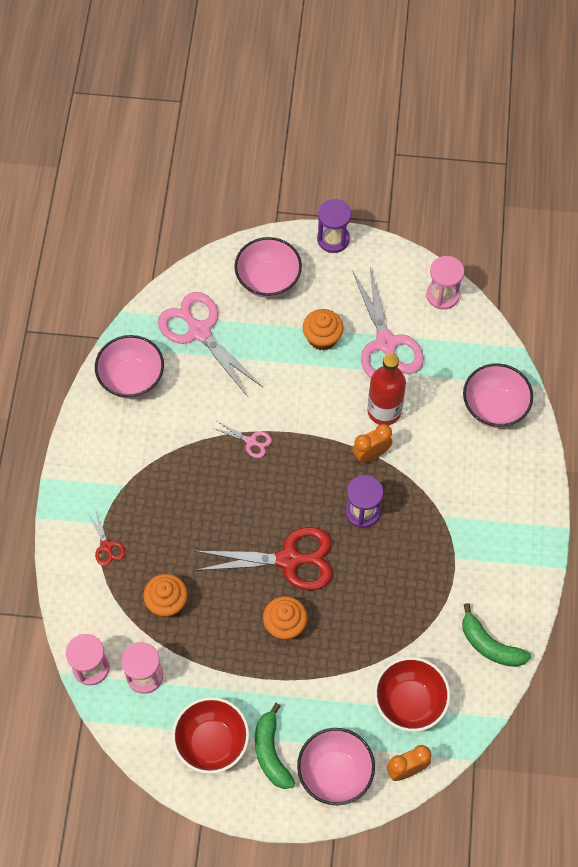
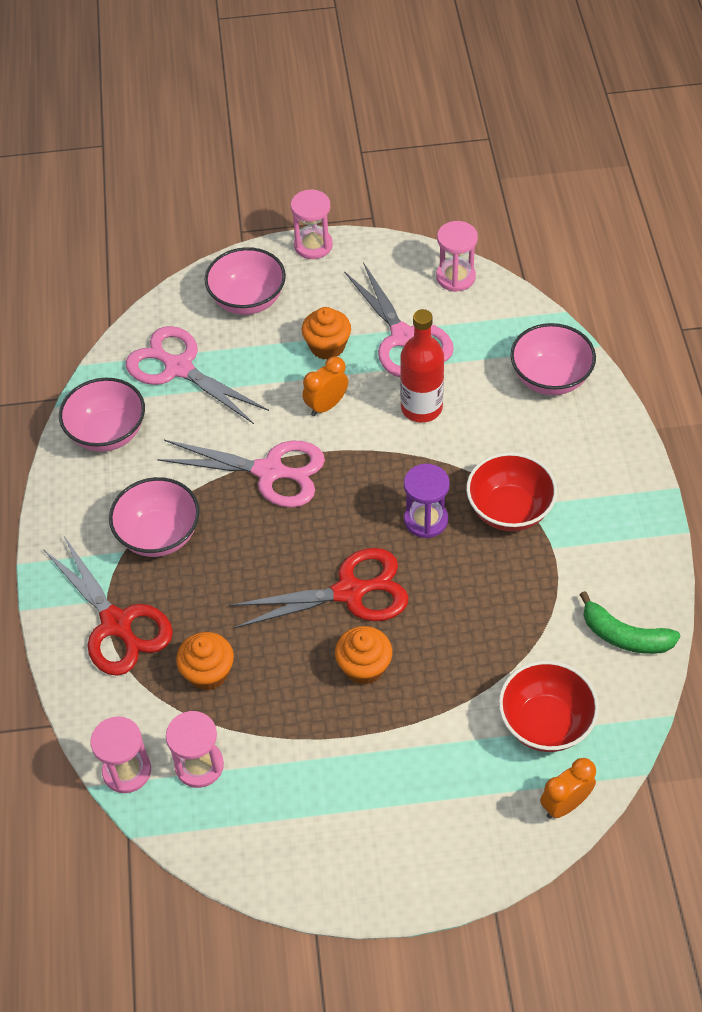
camera: 10 degrees left, 10 degrees down
(107, 546) = (117, 624): red scissors -> red scissors, size x2.20
(212, 742) = (305, 827): red bowl -> red bowl (509, 510)
(251, 441) = (270, 471): pink scissors -> pink scissors, size x2.20
(271, 752) = (385, 823): green banana -> none
(333, 239) = (313, 245): purple hourglass -> pink hourglass
(335, 773) = (474, 829): pink bowl -> pink bowl (159, 535)
(371, 454) = (419, 456): orange clock -> orange clock (326, 405)

